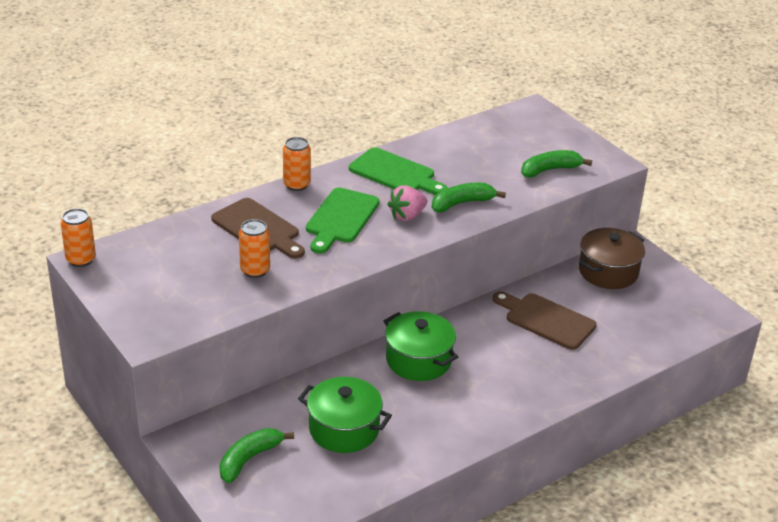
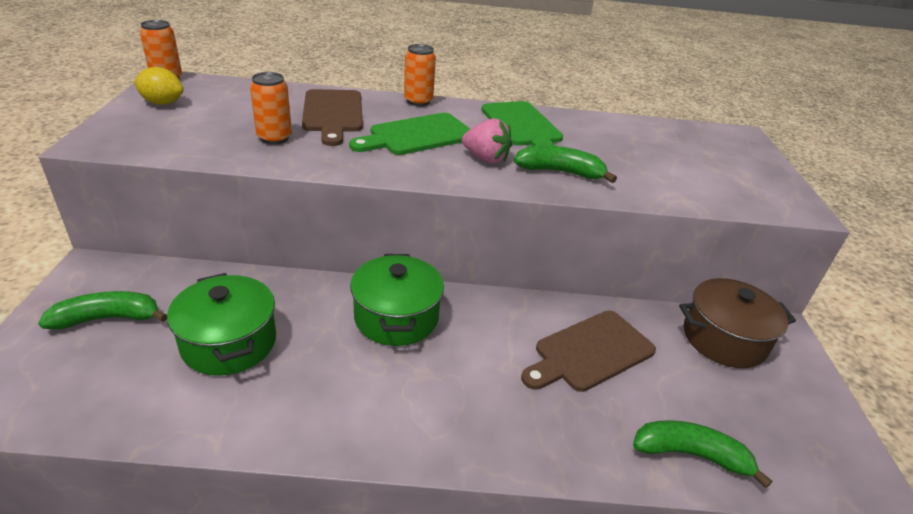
camera: 35 degrees right, 0 degrees up
(125, 283) = (162, 103): none -> yellow lemon
(407, 216) = (486, 158): pink strawberry -> pink strawberry turned 150 degrees counterclockwise
(546, 320) = (590, 352): brown cutting board -> brown cutting board turned 105 degrees counterclockwise
(549, 170) = (704, 185): green banana -> green banana (690, 454)

